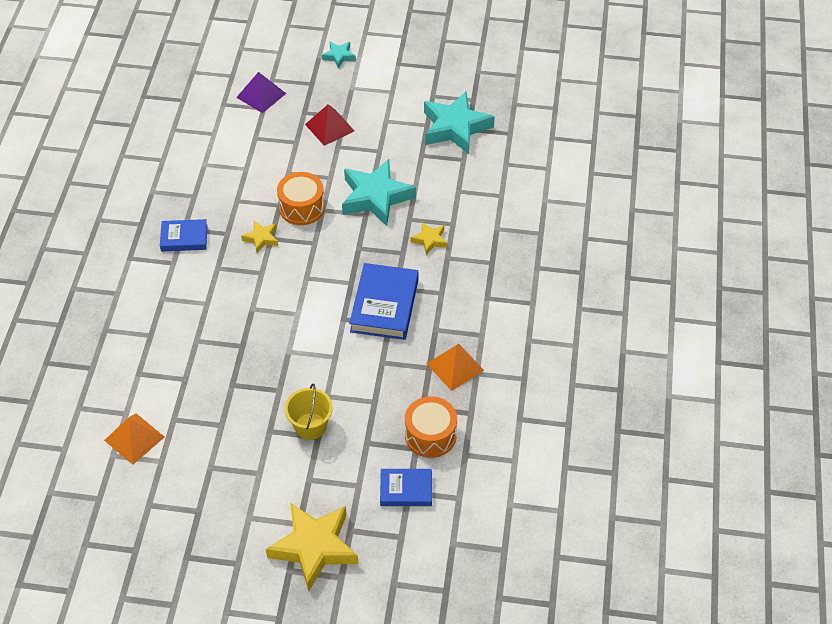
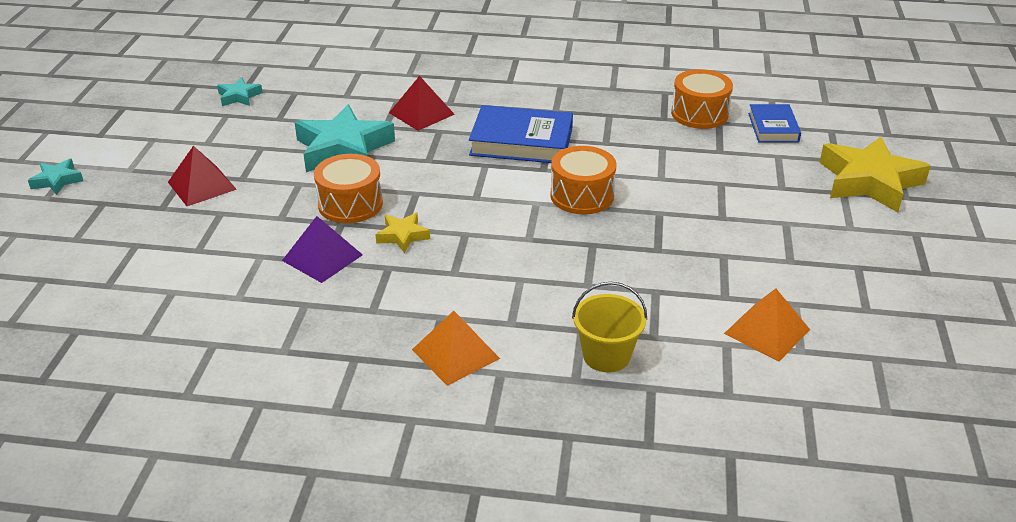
camera: 90 degrees left, 15 degrees down
(184, 238) = (392, 308): blue book -> none
(261, 95) = (105, 248): purple pyramid -> purple pyramid (322, 257)
(304, 342) = (582, 195): none -> orange drum
(310, 426) = (707, 188): yellow bucket -> yellow bucket (606, 356)
(429, 240) = (421, 113): yellow star -> red pyramid
(455, 128) = (239, 96): turquoise star -> turquoise star, size x0.48
(455, 367) = (606, 100): orange pyramid -> orange pyramid (455, 354)

